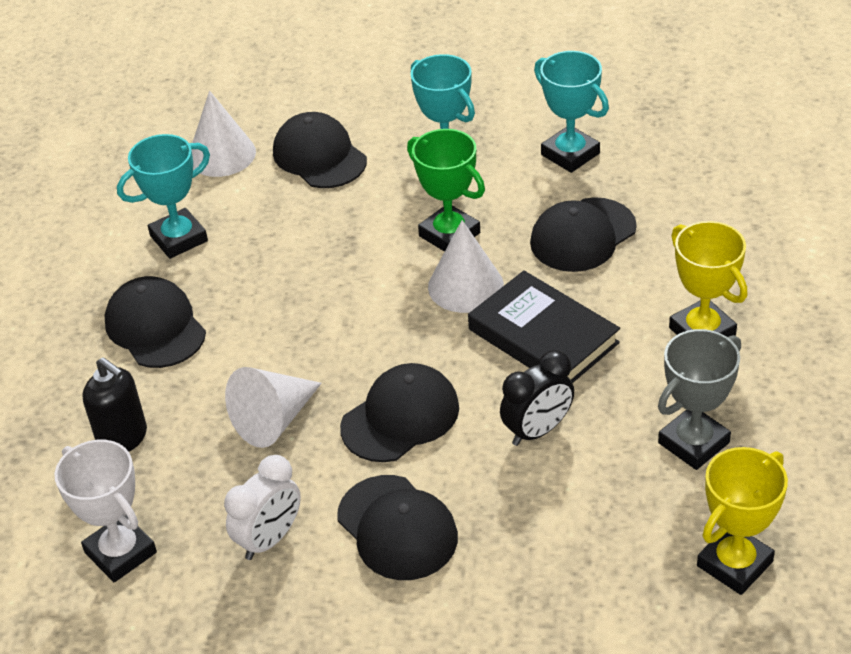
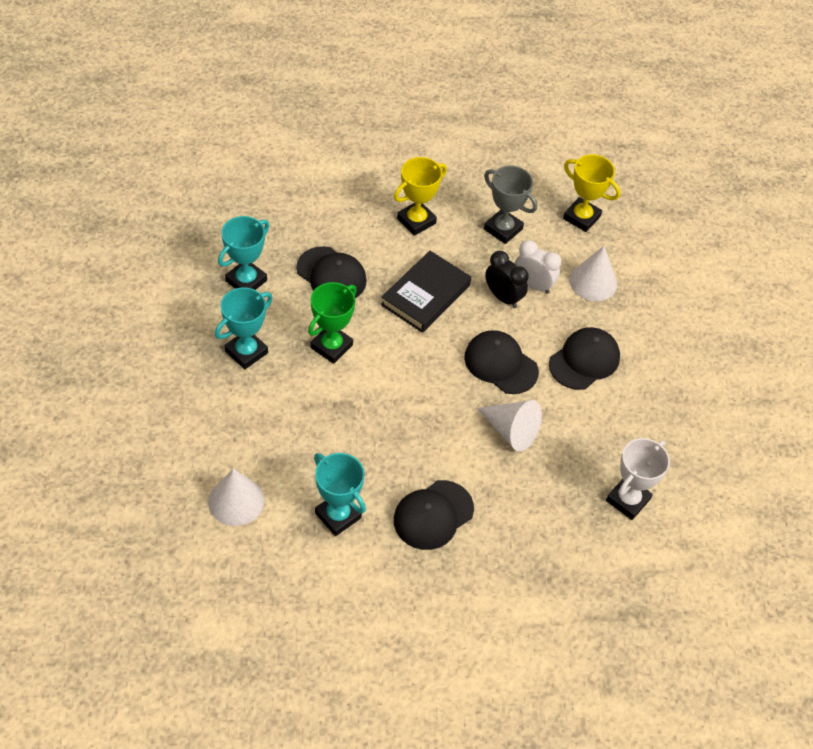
camera: 105 degrees left, 10 degrees up
(123, 438) = (538, 516): black soap dispenser -> none
(269, 539) = (603, 422): white clock -> white clock (533, 285)
(319, 156) = (241, 432): black cap -> none
(465, 286) = (382, 335): white cone -> white cone (593, 282)

